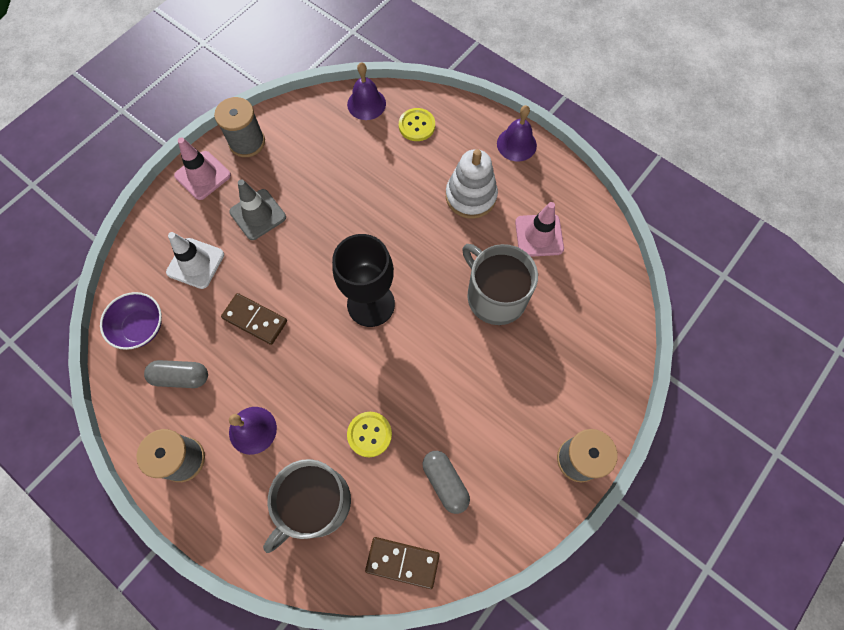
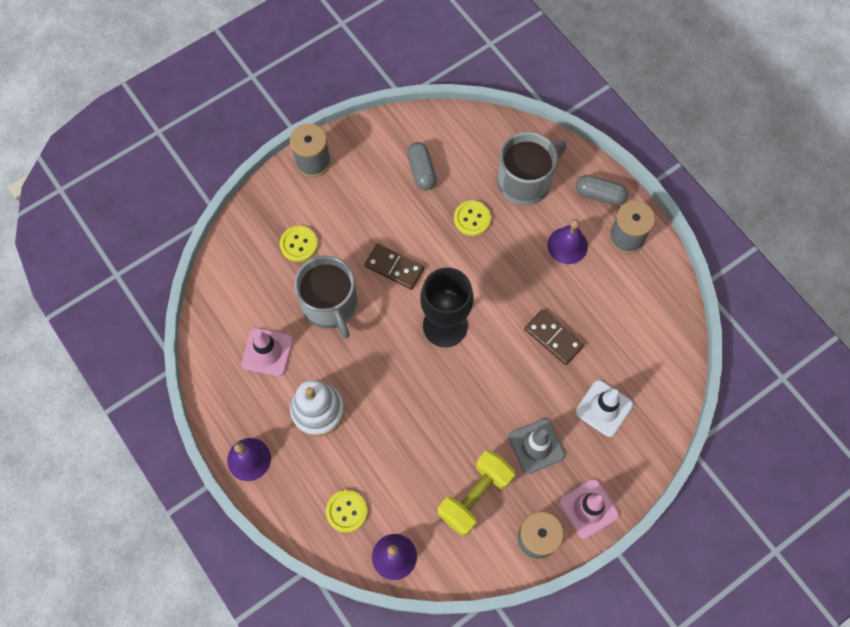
camera: 165 degrees left, 0 degrees up
(140, 327) = (659, 357): purple bowl -> none
(181, 377) = (624, 303): grey capsule -> grey capsule (599, 195)
(307, 162) = (475, 496): none -> yellow dumbbell
(402, 562) = (468, 129): brown domino -> brown domino (394, 267)
(553, 352) = (299, 244): none -> yellow button

